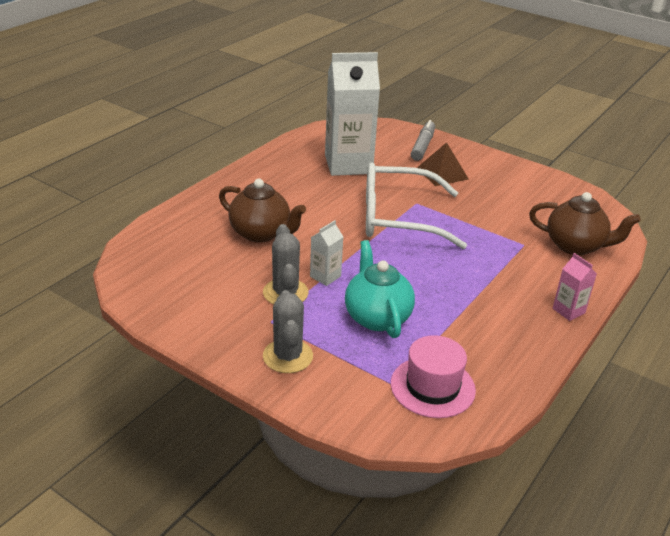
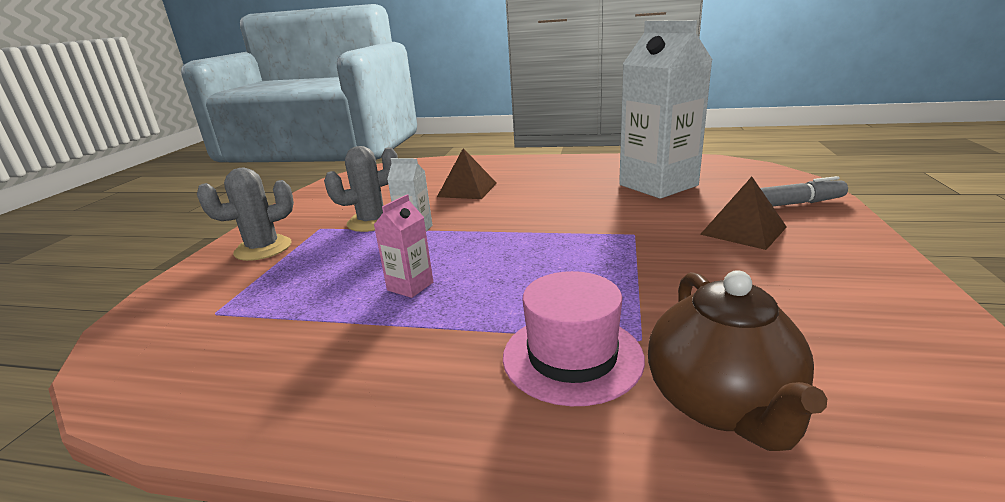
camera: 70 degrees right, 10 degrees down
(261, 233) = (467, 189): brown teapot -> brown pyramid
(377, 317) = (350, 272): turquoise teapot -> none
(397, 218) = (579, 233): white glasses -> none
(432, 387) = (206, 341): pink hat -> pink hat (572, 357)
(568, 311) = (461, 442): pink carton -> pink carton (410, 286)

